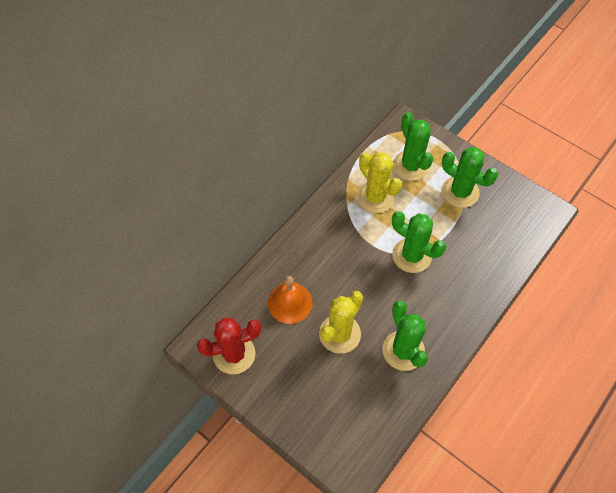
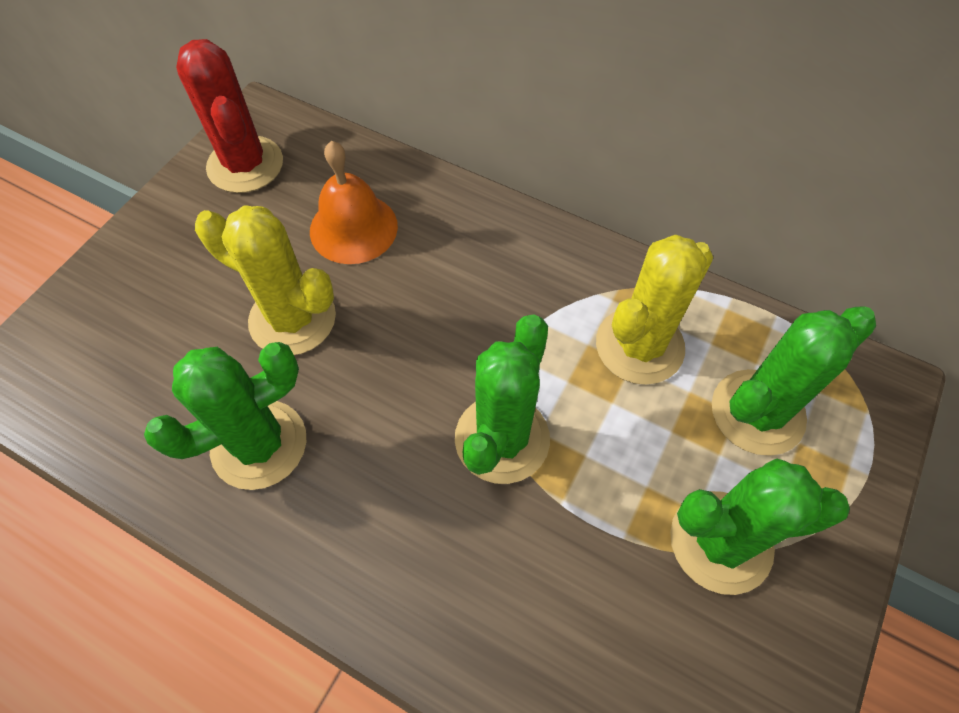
camera: 80 degrees right, 0 degrees up
(460, 192) = (720, 542): green cactus -> green cactus turned 60 degrees clockwise

